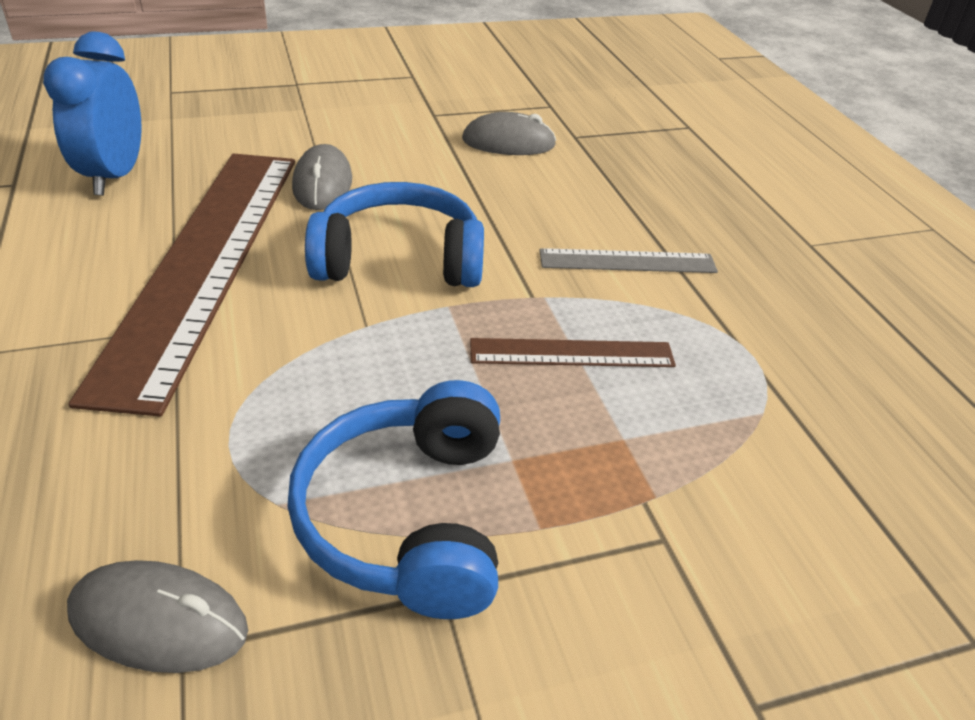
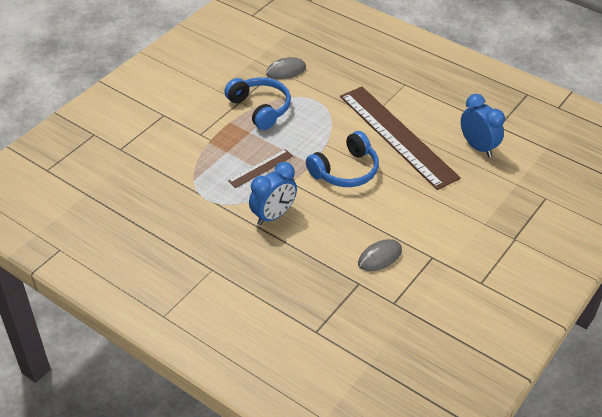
camera: 145 degrees right, 5 degrees up
(322, 184) = (413, 186): grey mouse -> none
(627, 261) = (273, 215): grey ruler -> blue clock

